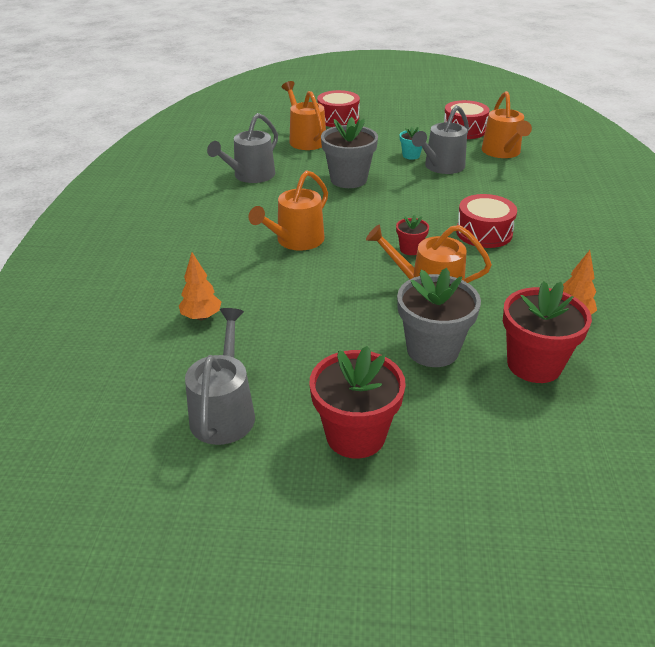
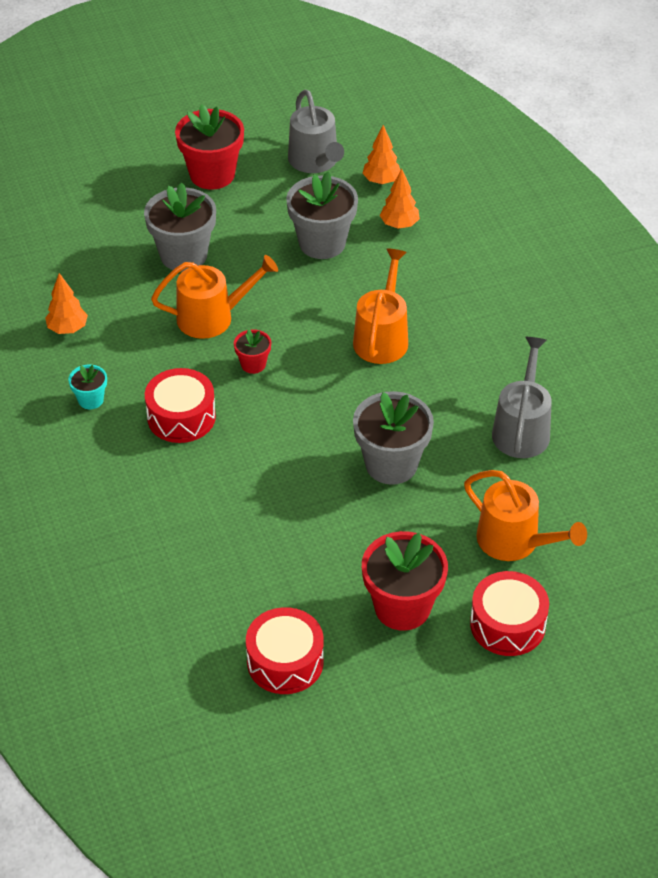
camera: 155 degrees right, 10 degrees up
(175, 365) = (381, 181): none -> orange tree
(287, 322) = (322, 243): none -> grey flower pot
(411, 155) = (336, 552): turquoise flower pot -> turquoise flower pot (90, 400)
(441, 167) = (281, 538): grey watering can -> none
(502, 152) = (204, 610): orange watering can -> none
(534, 364) = (94, 267): red flower pot -> red flower pot (402, 607)

